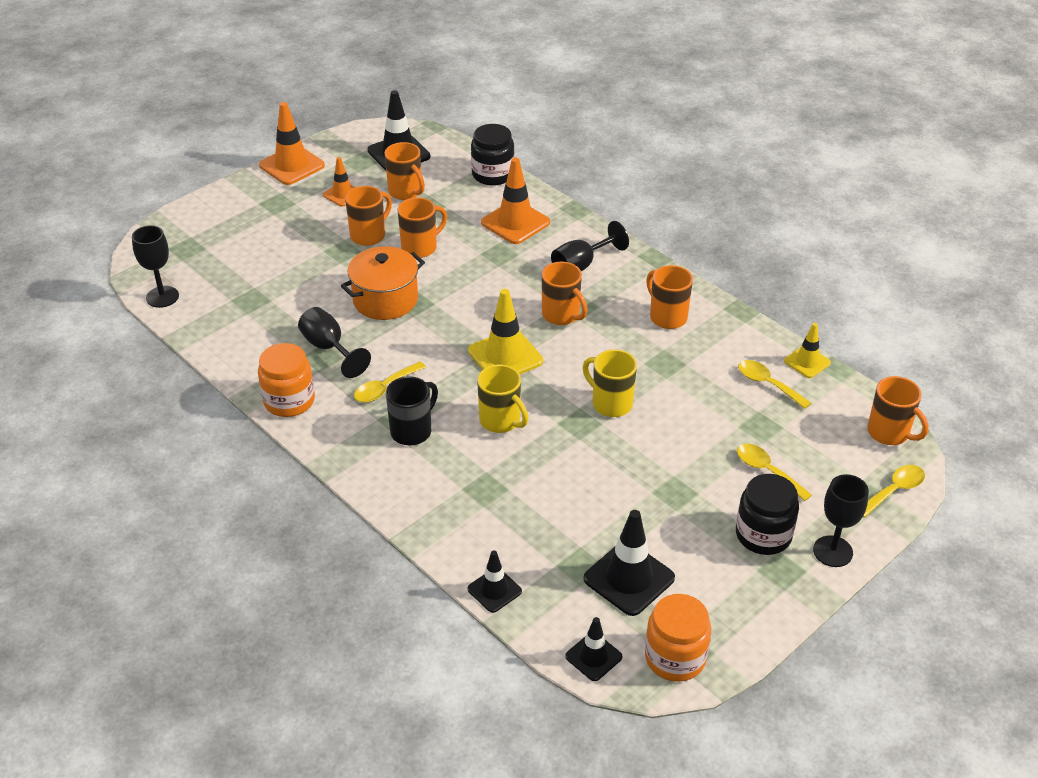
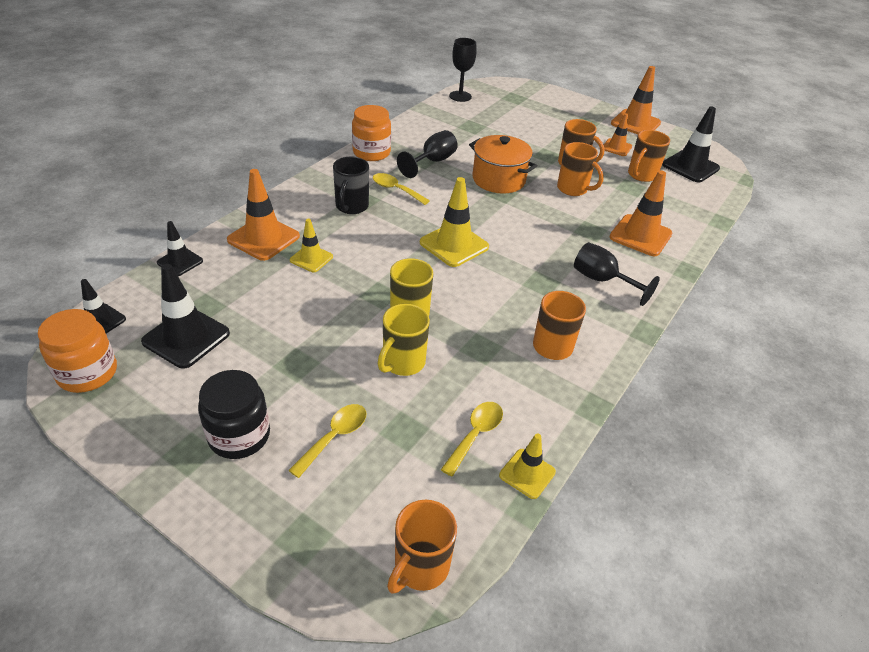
camera: 75 degrees right, 0 degrees up
(412, 431) = (351, 207): black mug -> black mug turned 75 degrees clockwise
(461, 513) = (263, 238): none -> orange traffic cone
(493, 175) = (701, 217): black jar -> none
(501, 421) = (372, 249): yellow mug -> yellow mug (402, 363)
(509, 472) = (311, 258): none -> yellow traffic cone
(562, 315) = (523, 273): orange mug -> none
(832, 551) = (213, 501): black goblet -> none
(894, 491) = (315, 570): yellow spoon -> none

